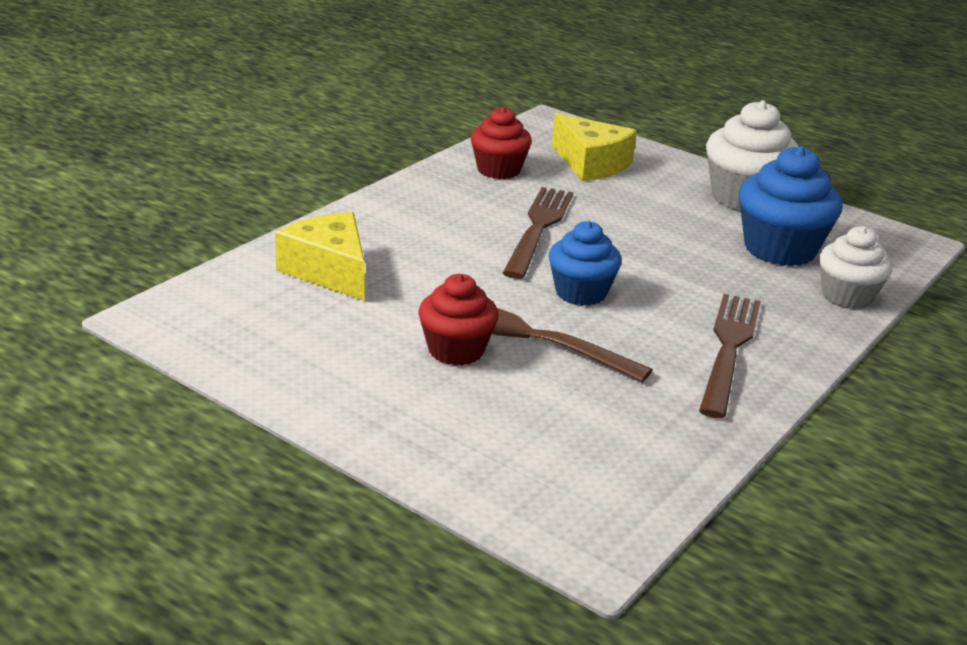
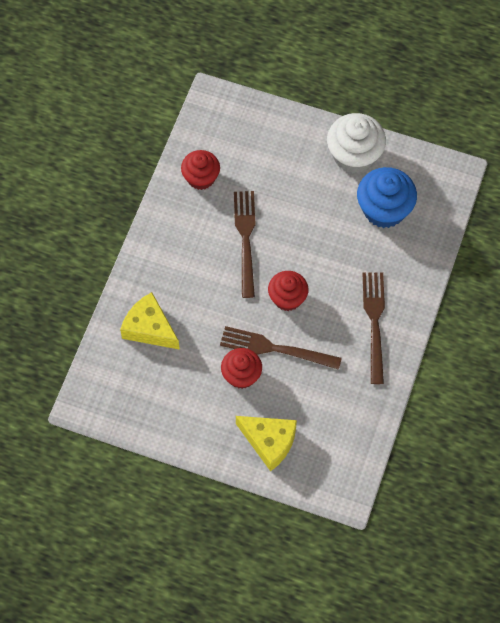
camera: 15 degrees left, 35 degrees up
(581, 292) = (287, 298): blue cupcake -> red cupcake
(591, 164) = (253, 147): yellow cheese -> yellow cheese (269, 442)
(847, 296) = (427, 247): white cupcake -> none

